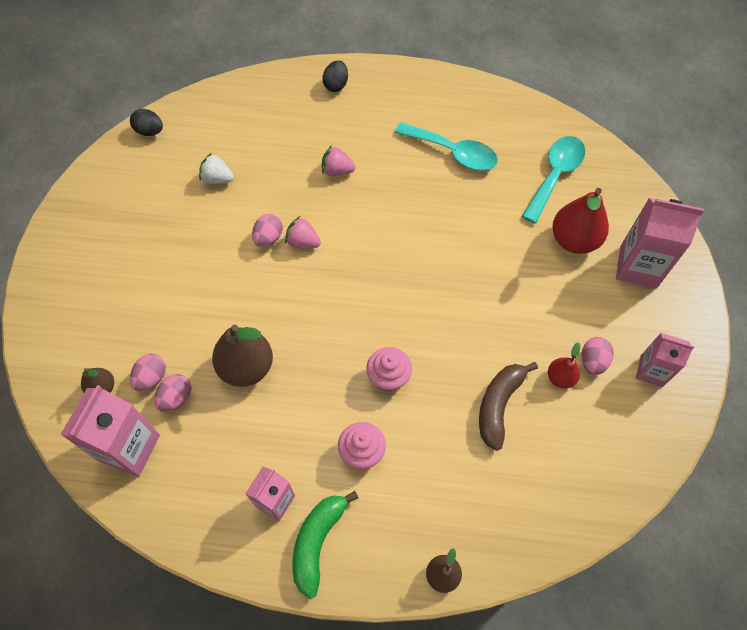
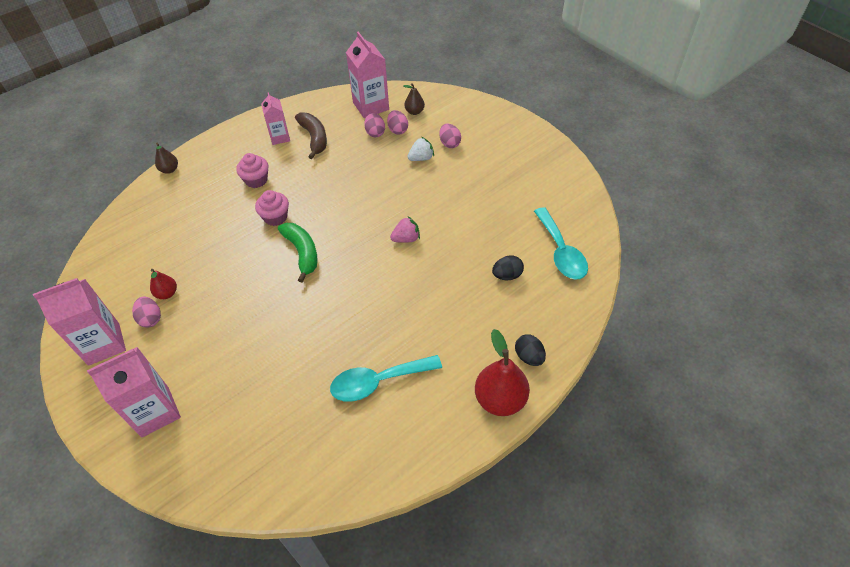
camera: 135 degrees right, 10 degrees down
(150, 131) = (587, 218): black egg -> black egg (507, 275)
(217, 179) = (505, 228): white strawberry -> white strawberry (421, 158)
(246, 367) = (358, 166): brown pear -> none
(268, 238) = (429, 224): pink egg -> pink egg (449, 143)
(317, 542) = (243, 140): green banana -> green banana (302, 252)
(337, 171) = (442, 296): pink strawberry -> none
(498, 405) = (196, 251): brown banana -> brown banana (314, 138)
(555, 175) = (279, 435): turquoise spoon -> turquoise spoon (561, 252)
(574, 240) = (222, 391): red pear -> red pear (500, 399)
(651, 371) = (104, 344): pink carton -> pink carton, size x1.61

